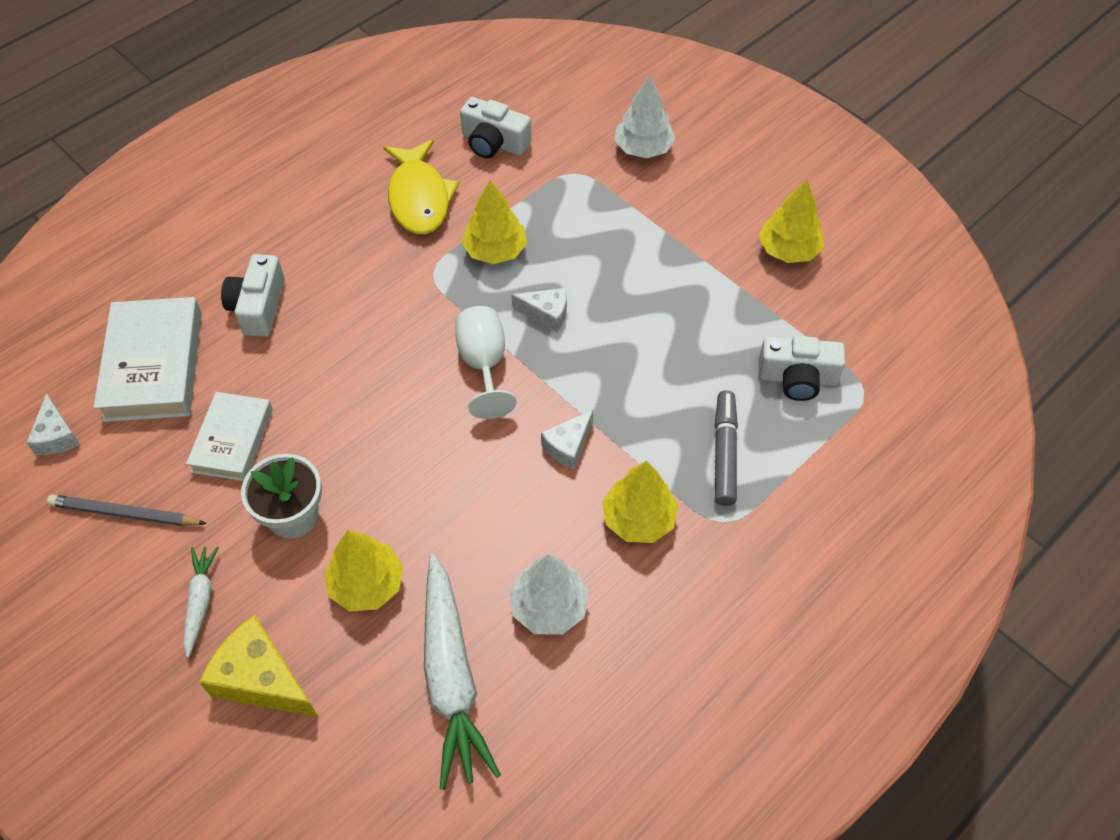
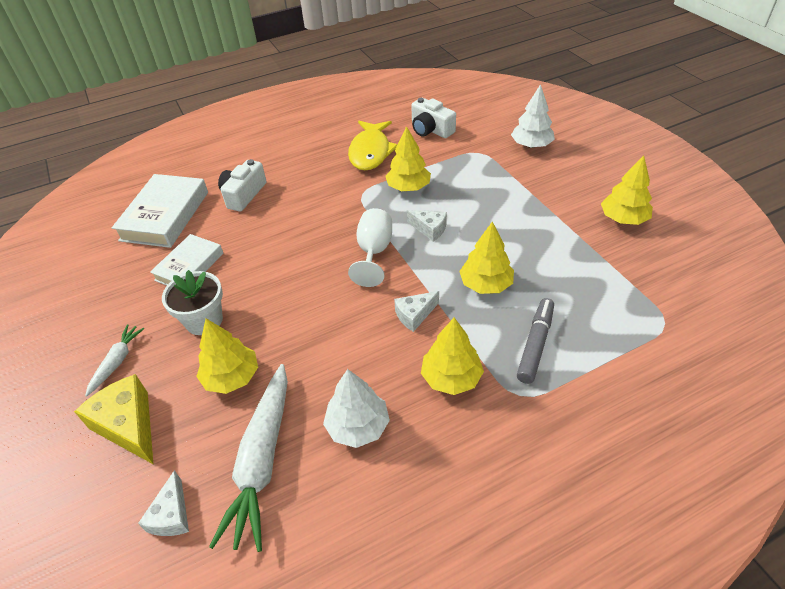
camera: 20 degrees right, 10 degrees down
(57, 436) = (88, 244): white cheese -> white cheese (172, 515)
(125, 514) = (101, 296): grey pencil -> none
(643, 382) = (486, 284): none -> yellow tree
(797, 378) = (610, 303): white camera -> none

